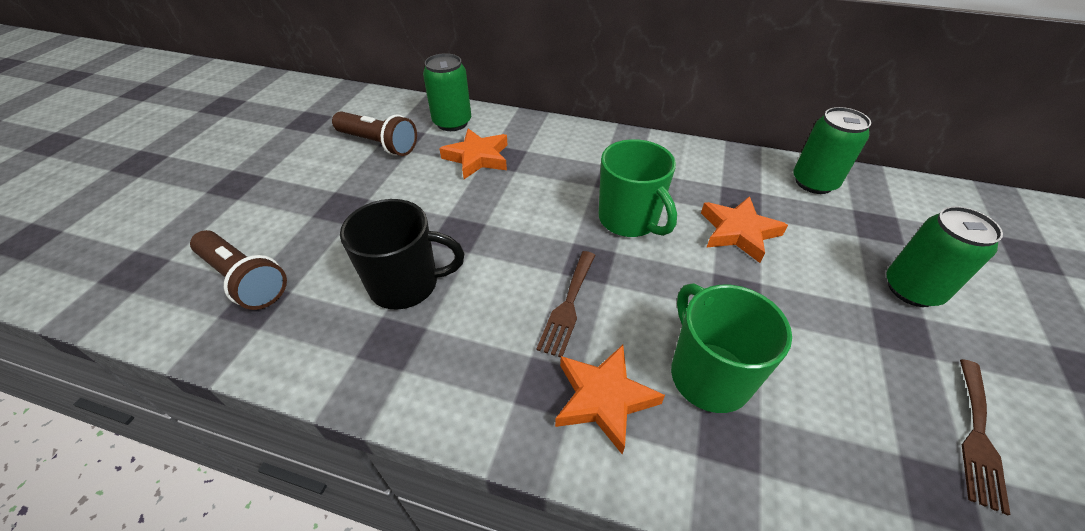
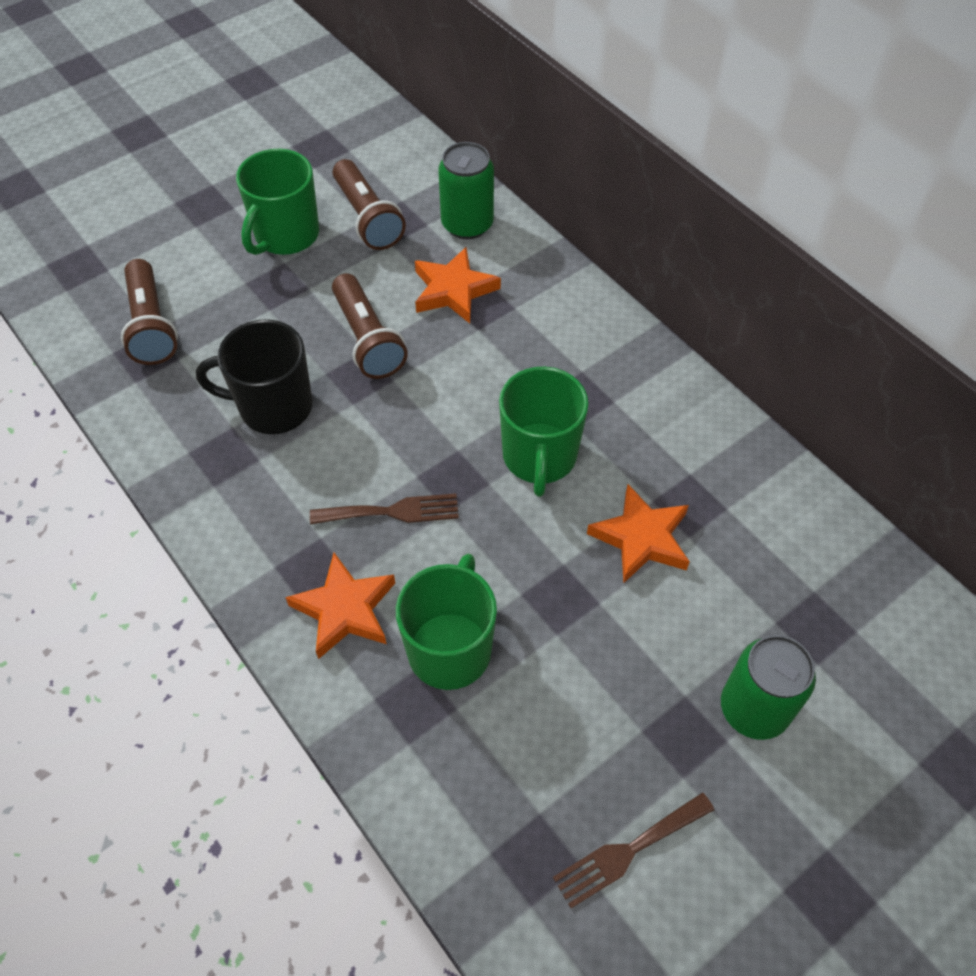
camera: 35 degrees right, 10 degrees up
(322, 176) = (285, 236): none -> green mug
(406, 284) = (273, 407): black mug -> black mug turned 150 degrees clockwise
(443, 209) = (368, 340): none -> brown flashlight
(568, 305) = (392, 511): brown fork -> brown fork turned 150 degrees counterclockwise
(814, 182) = (810, 533): green can -> none

